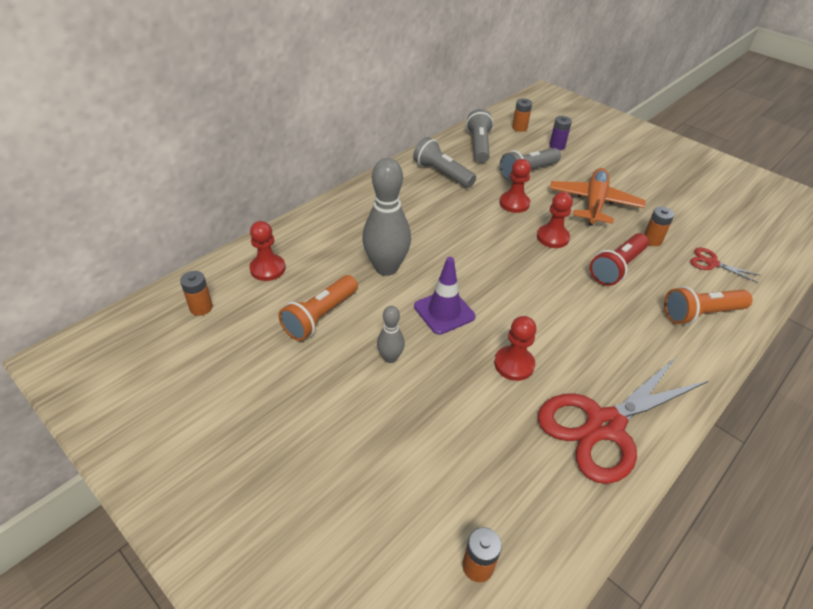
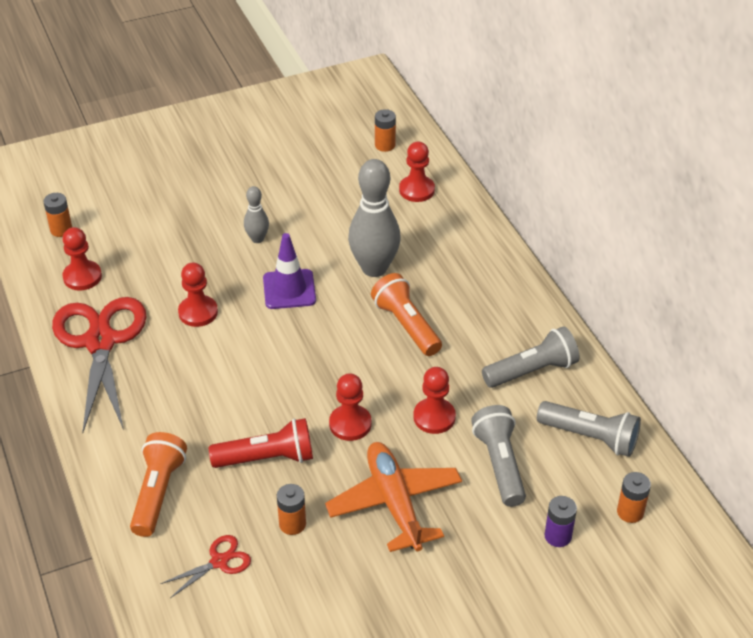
camera: 115 degrees right, 0 degrees up
(320, 316) = (332, 210): orange flashlight -> orange flashlight (406, 325)
(536, 492) = (82, 277): none -> red pawn
(594, 203) = (394, 503): orange plane -> orange plane turned 150 degrees counterclockwise
(617, 268) = (267, 458): red flashlight -> red flashlight turned 105 degrees clockwise

